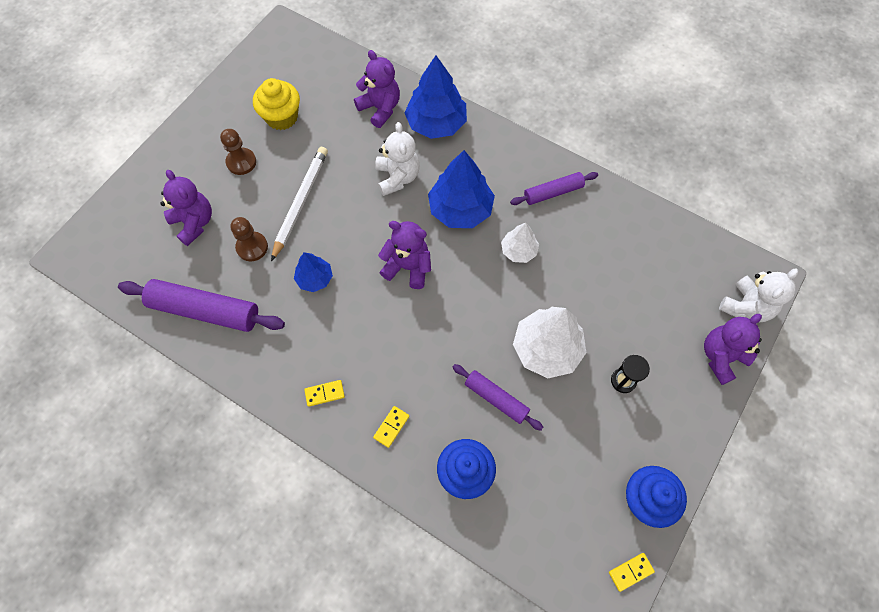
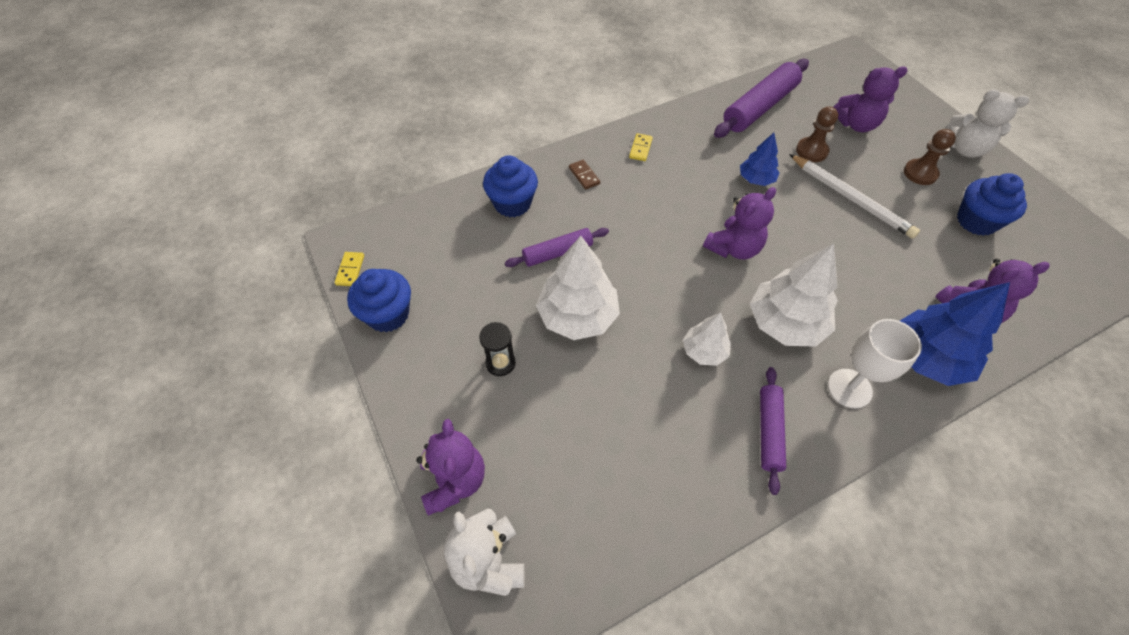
camera: 120 degrees right, 10 degrees down
(282, 117) = (976, 221): yellow cupcake -> blue cupcake
(391, 427) = (584, 176): yellow domino -> brown domino
(397, 177) = (854, 286): white teddy bear -> white teddy bear (965, 149)
(460, 209) = (785, 323): blue tree -> white tree
(490, 159) = (849, 388): none -> white goblet

